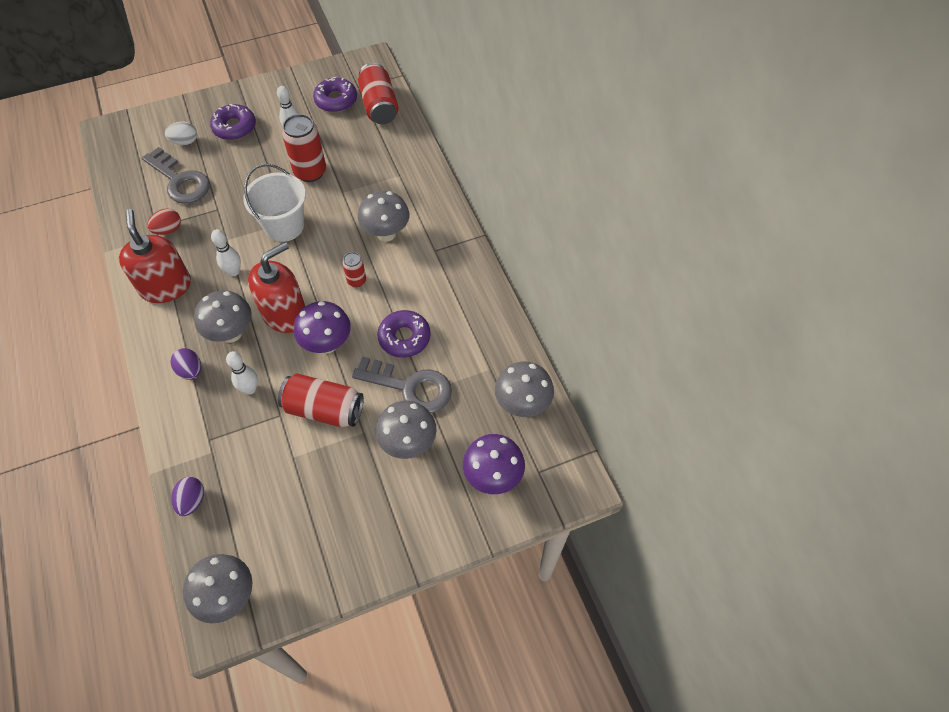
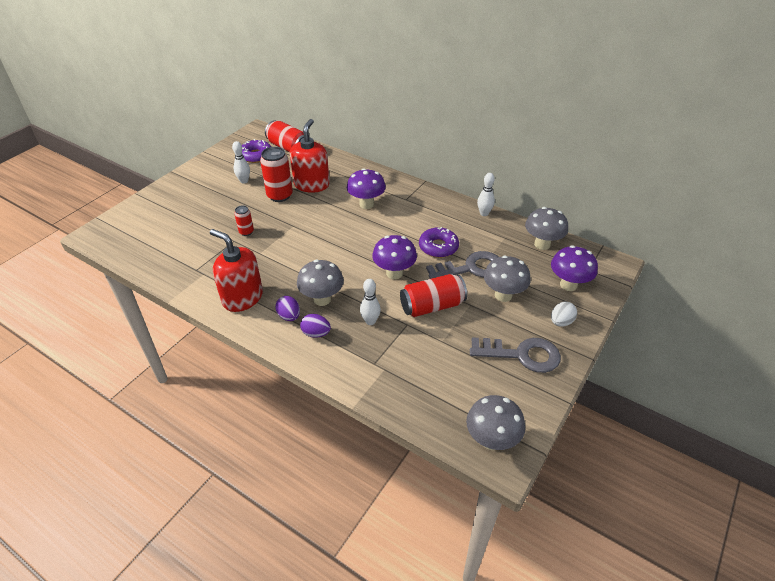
camera: 35 degrees left, 15 degrees down
(168, 230) = (208, 267): red egg -> none
(180, 181) = (187, 238): grey key -> grey key (522, 355)
(185, 142) = (166, 216): white egg -> white egg (561, 322)
(192, 501) = (403, 403): purple egg -> purple egg (289, 316)
(234, 127) = (197, 195): purple donut -> none
(234, 271) = (285, 267): white bowling pin -> white bowling pin (484, 213)
(284, 226) = (293, 229): white bucket -> none
(284, 313) = (347, 271): red soap dispenser -> red soap dispenser (311, 185)
(356, 281) = (375, 234): red can -> red can (246, 232)
(386, 233) = (366, 204): grey mushroom -> purple mushroom

